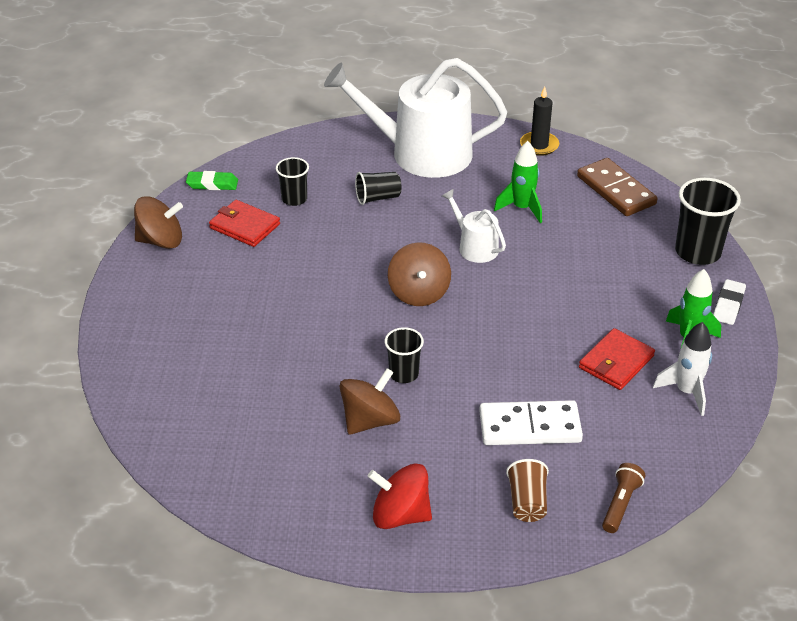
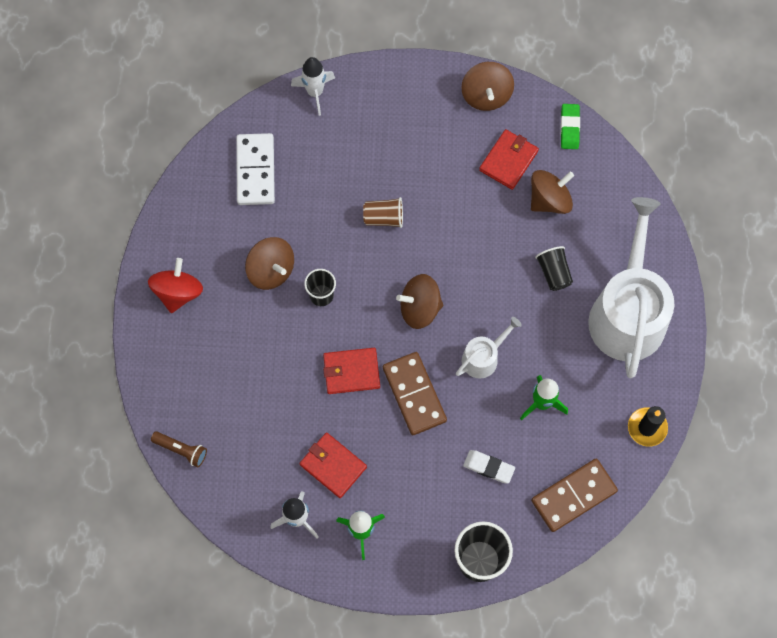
camera: 90 degrees right, 30 degrees up
(126, 382) = (315, 92): none -> white rocket
(294, 199) = (549, 200): black cup -> brown spinning top
(499, 347) = (351, 372): none -> red wallet
(522, 297) = (414, 394): none -> brown domino
(527, 502) = (186, 382): brown cup -> brown cup (384, 218)
(530, 427) = (261, 389): white domino -> white domino (255, 171)
(728, 305) = (405, 575): white eraser -> white eraser (488, 467)

